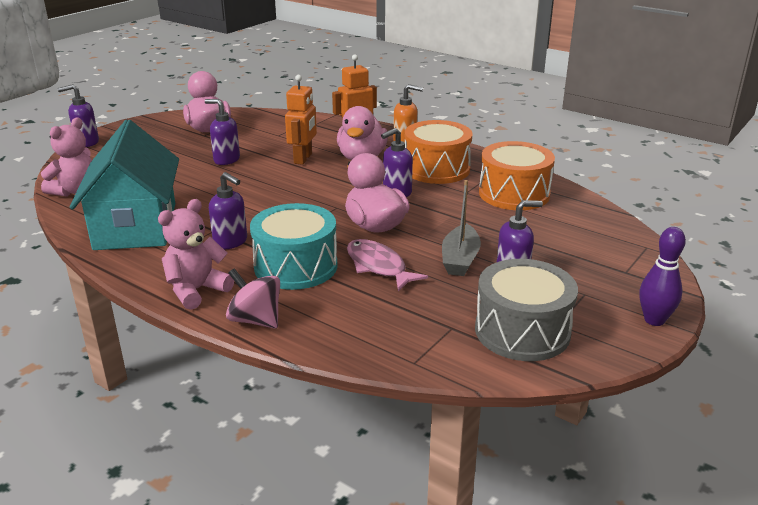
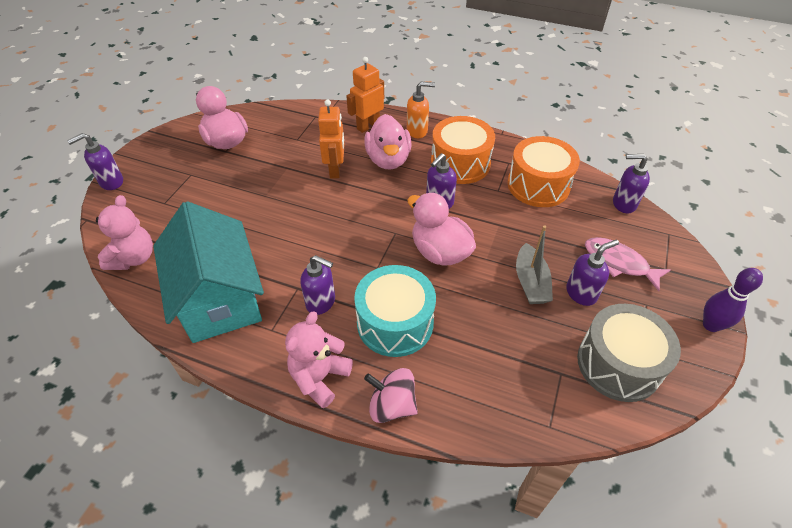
camera: 15 degrees left, 20 degrees up
(226, 160) = (264, 184): purple soap dispenser -> purple soap dispenser (623, 204)
(378, 266) = (467, 307): pink fish -> pink fish (619, 263)

